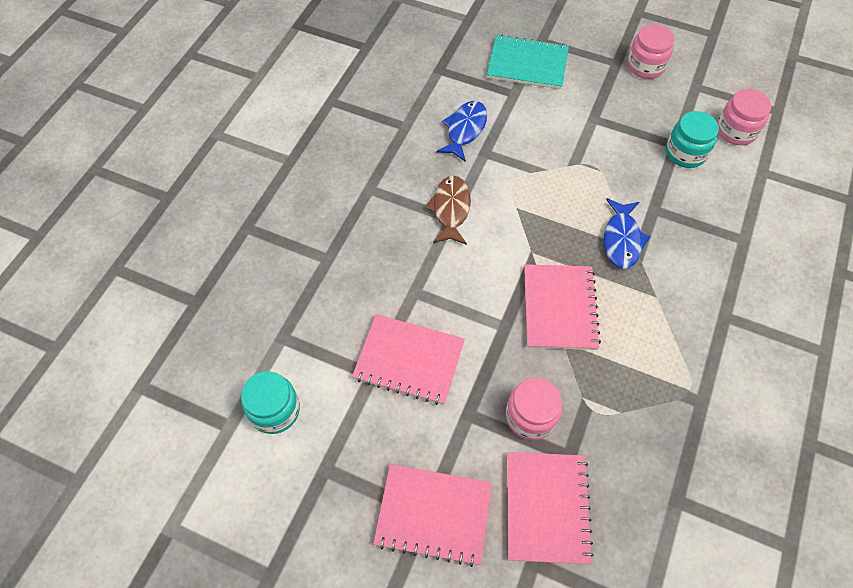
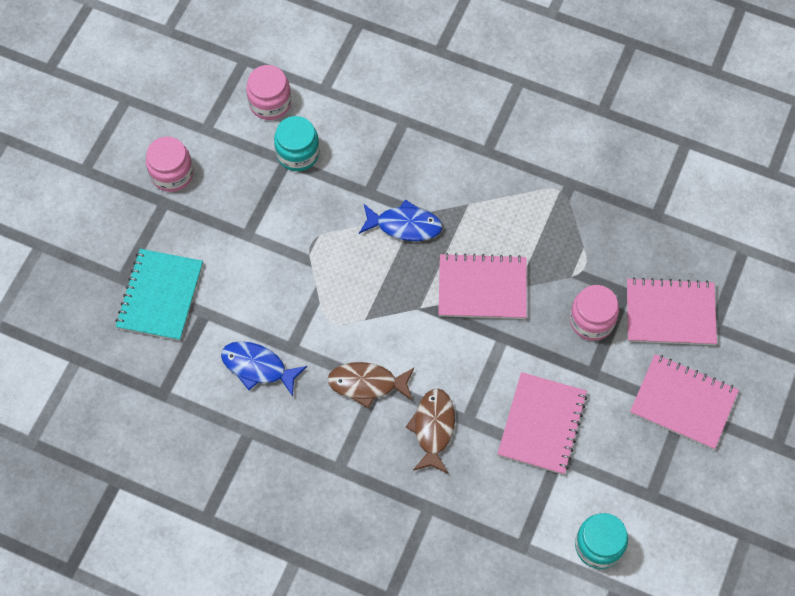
camera: 90 degrees left, 5 degrees up
(406, 262) = (433, 428): none -> brown fish
(433, 514) = (683, 403): pink notebook -> pink notebook turned 75 degrees counterclockwise

